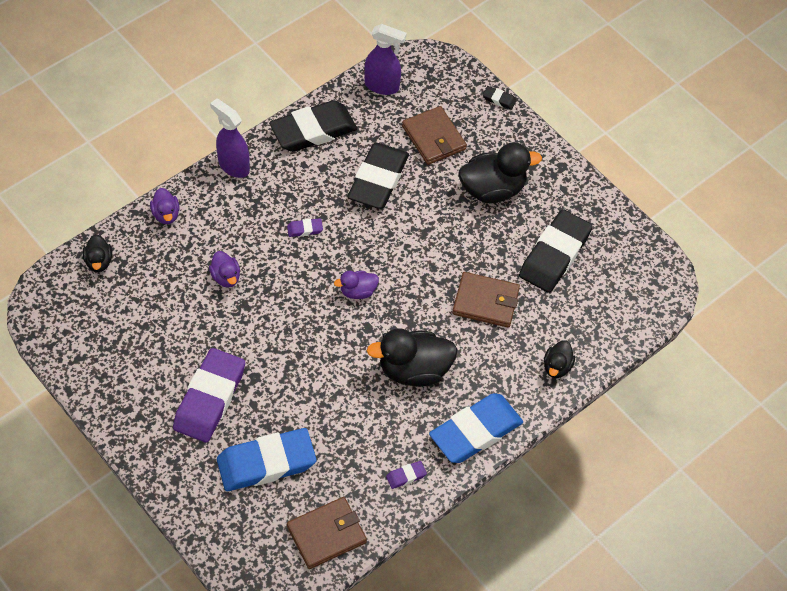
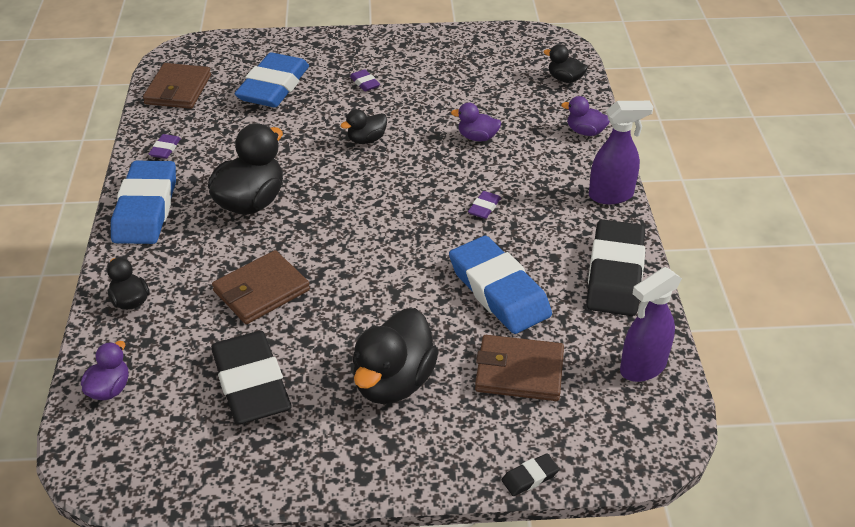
camera: 130 degrees right, 15 degrees down
(209, 398) = (365, 83): purple eraser -> purple eraser, size x0.40
(285, 346) = (366, 140): none -> black duck
(358, 291) = (374, 208): purple duck -> purple duck (109, 389)
(378, 180) = (499, 291): black eraser -> blue eraser

